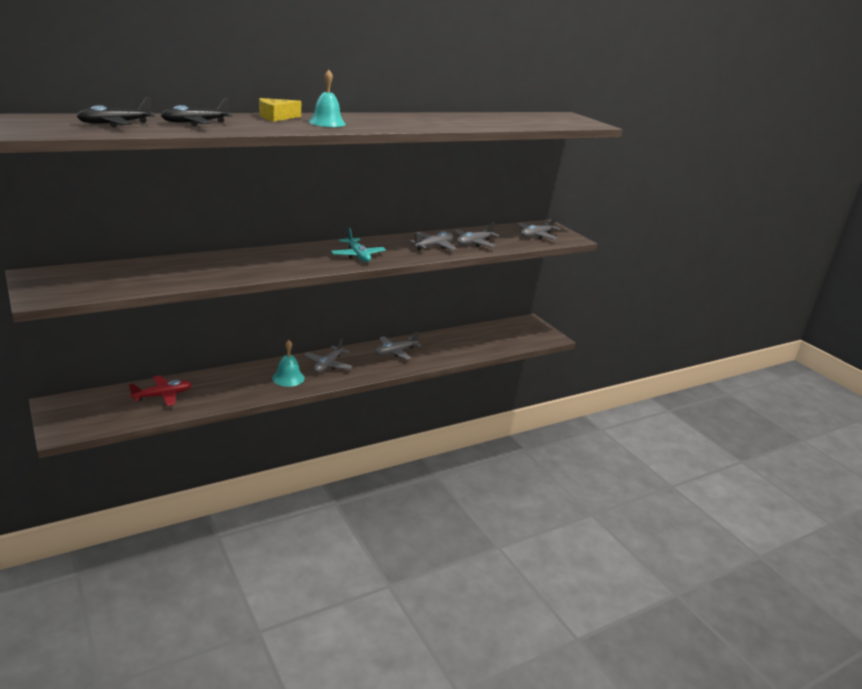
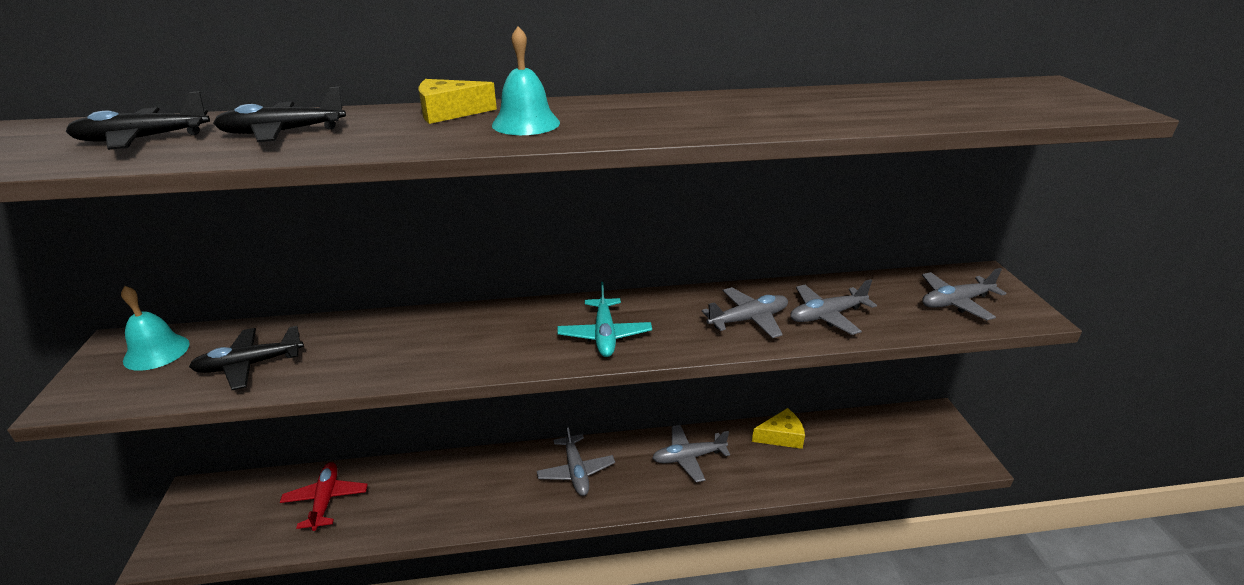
camera: 25 degrees right, 5 degrees up
(146, 278) = (249, 365): none -> black plane
(163, 395) = (326, 500): red plane -> red plane turned 90 degrees counterclockwise
(288, 378) = (507, 491): turquoise bell -> turquoise bell (156, 352)
(328, 365) = (576, 471): grey plane -> grey plane turned 60 degrees counterclockwise
(446, 338) = (781, 436): none -> yellow cheese

